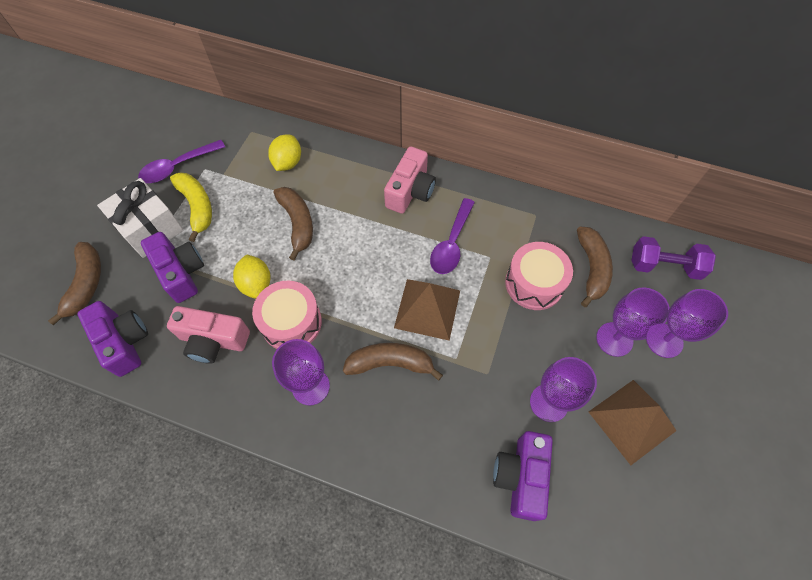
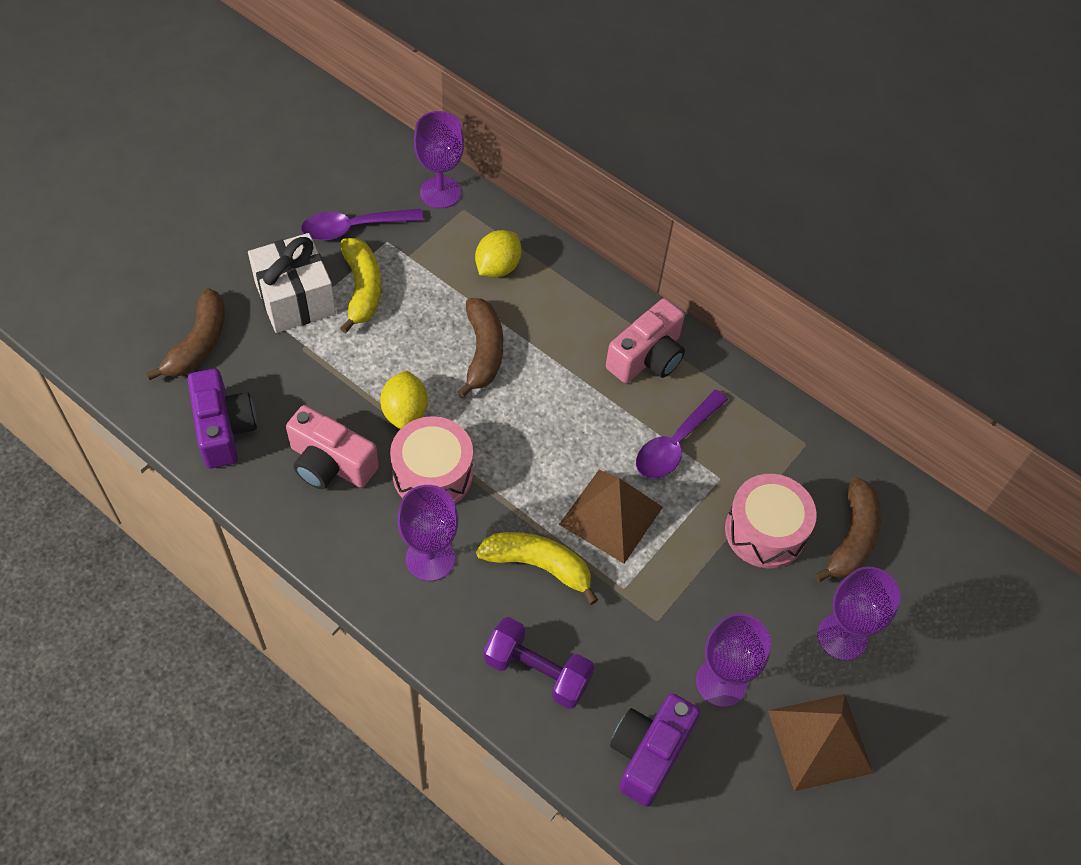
camera: 15 degrees right, 5 degrees down
(181, 273) = (316, 367): purple camera -> none
(390, 363) = (538, 565): brown banana -> yellow banana
(664, 266) = (955, 569): purple dumbbell -> purple dumbbell (537, 671)
(664, 340) = (909, 661): purple goblet -> purple goblet (440, 192)

